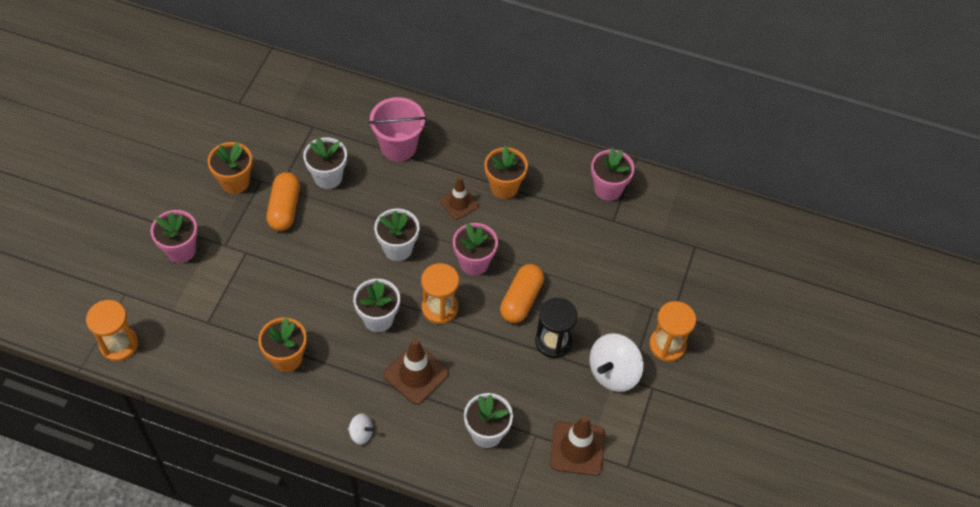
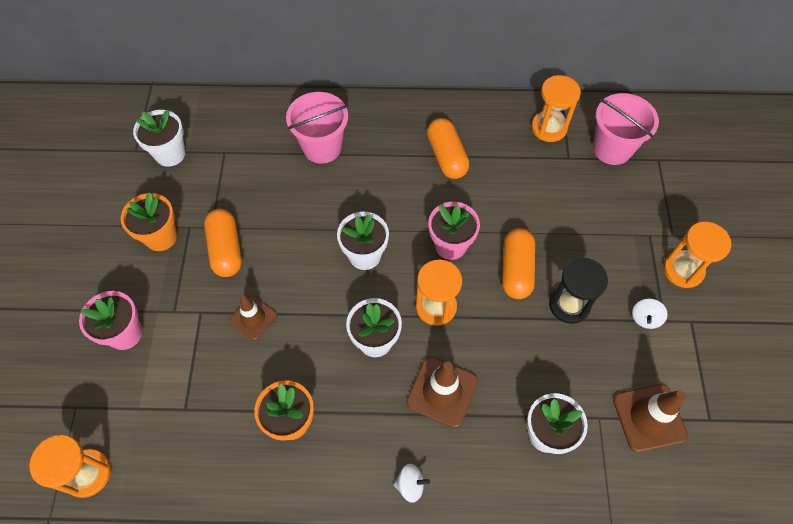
camera: 15 degrees left, 5 degrees up
(328, 177) = (260, 201): white flower pot -> white flower pot (170, 154)
(459, 203) = (408, 187): brown traffic cone -> brown traffic cone (253, 318)
(504, 187) = (446, 156): orange flower pot -> orange capsule
(608, 189) = (549, 128): pink flower pot -> orange hourglass
(613, 373) = (645, 318): white spinning top -> white spinning top, size x0.50
(657, 224) = (612, 149): none -> pink bucket

